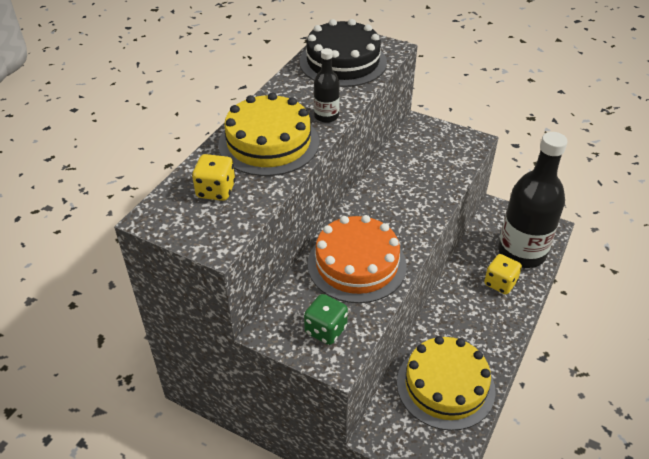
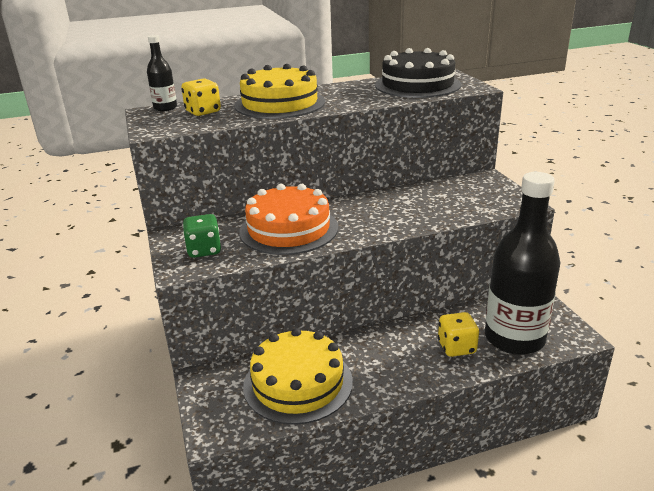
camera: 45 degrees right, 15 degrees down
(326, 116) = (345, 103): black bottle -> black bottle (165, 108)

